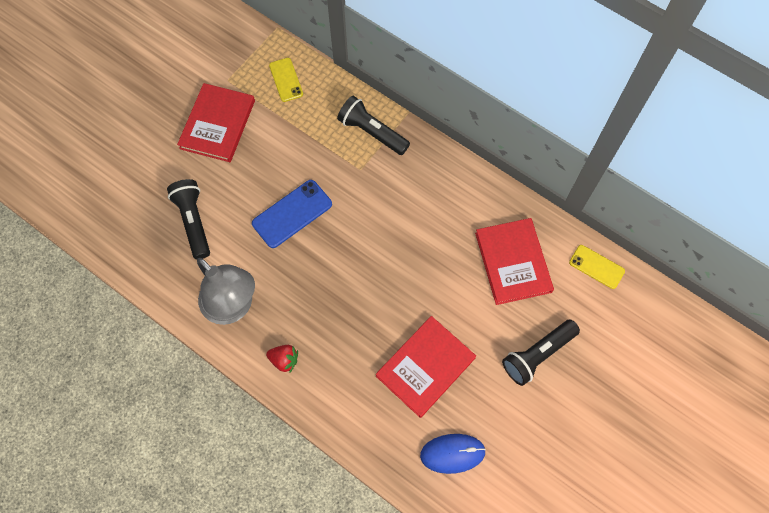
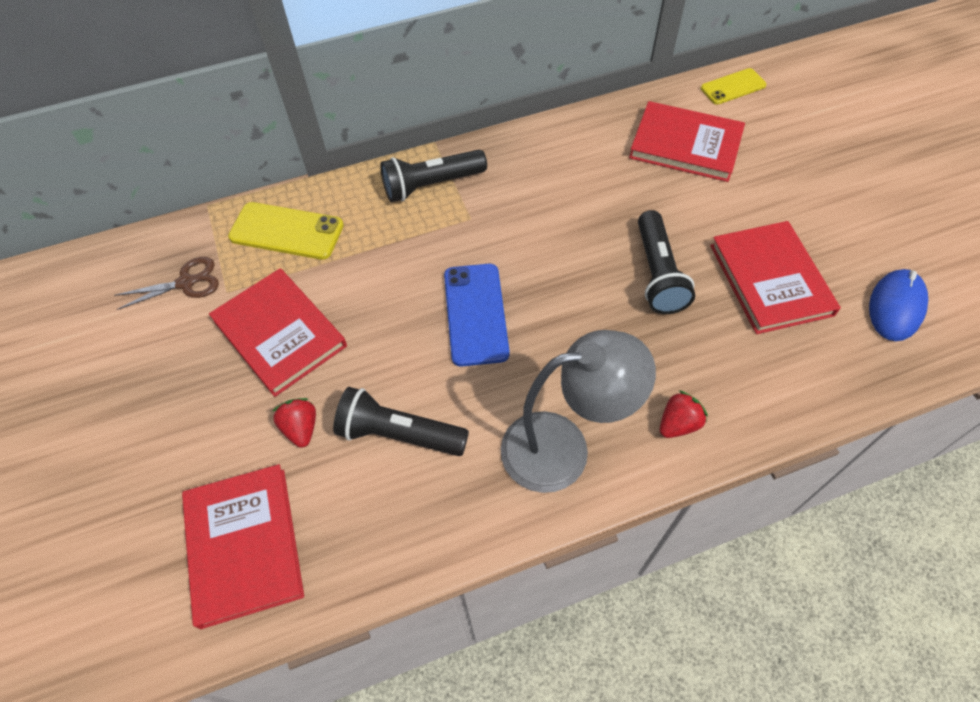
camera: 55 degrees left, 10 degrees down
(96, 191) = (244, 545): none -> red book
(169, 173) = (301, 428): none -> red strawberry
(220, 57) = (186, 282): none -> brown scissors
(286, 80) = (286, 231): yellow phone -> yellow phone, size x1.53
(537, 354) = (808, 176): black flashlight -> black flashlight (657, 274)

